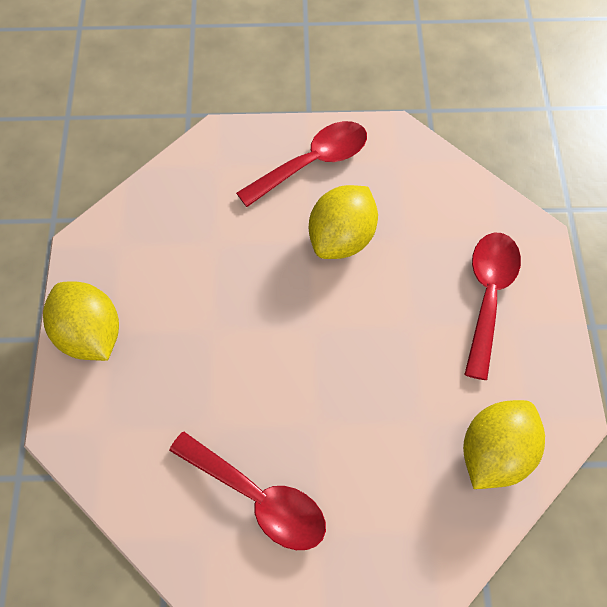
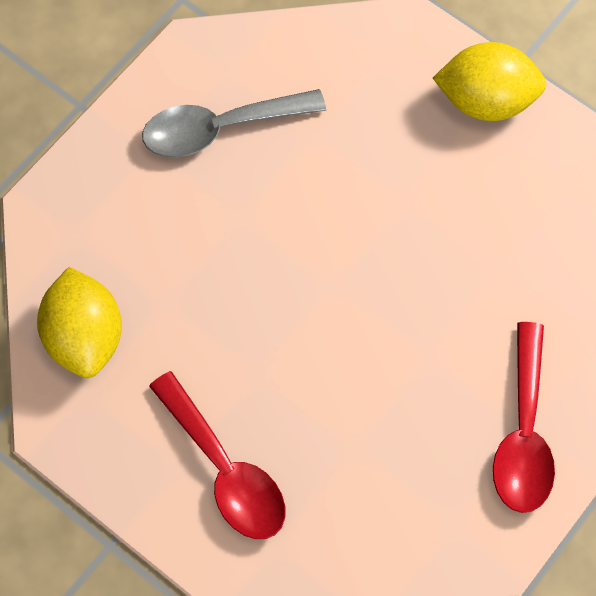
camera: 130 degrees right, 5 degrees up
(258, 498) = (221, 128): red spoon -> grey spoon
(342, 238) = (406, 387): yellow lemon -> none

